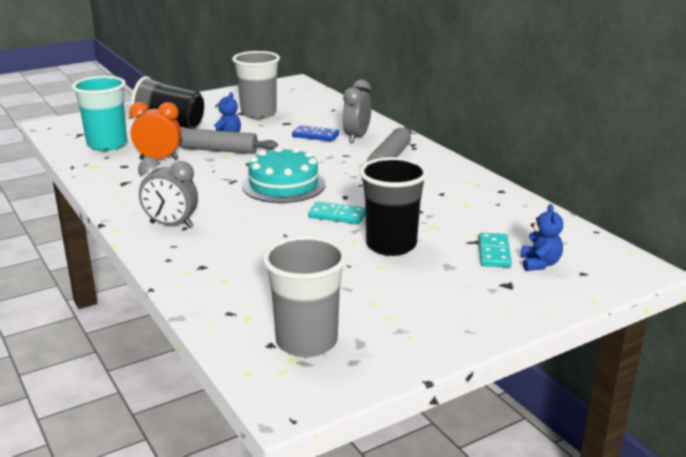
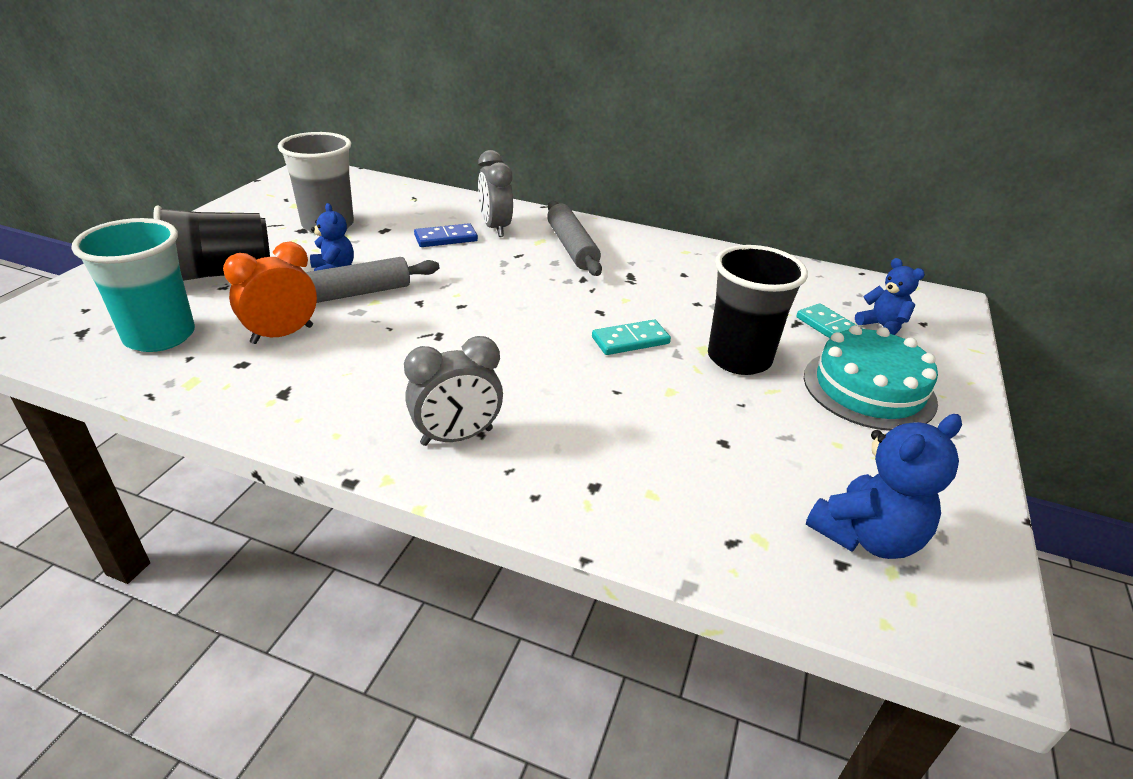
camera: 40 degrees left, 10 degrees up
(283, 185) = (510, 319): turquoise cake -> turquoise cake (869, 389)
(306, 342) = (866, 536): grey cup -> blue teddy bear

